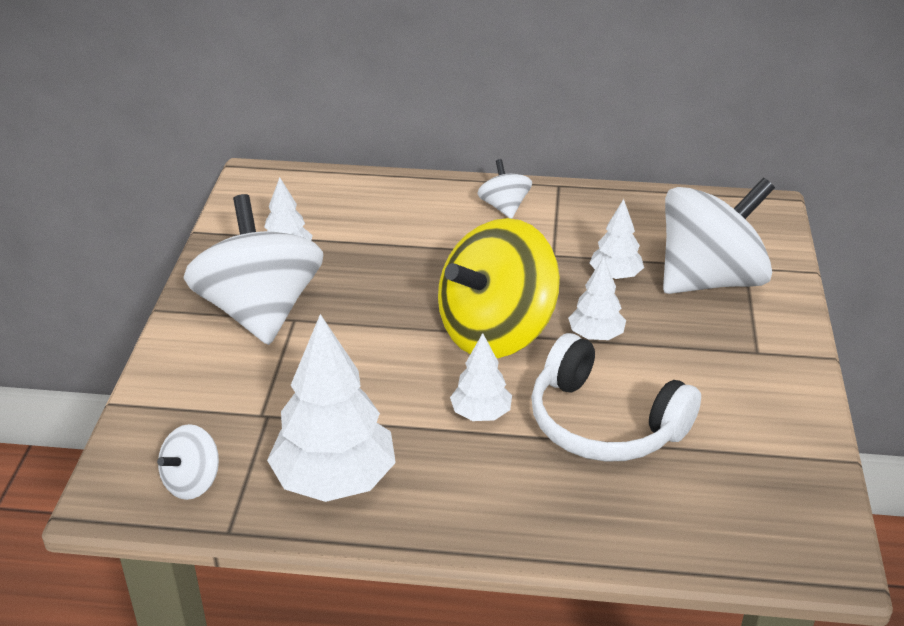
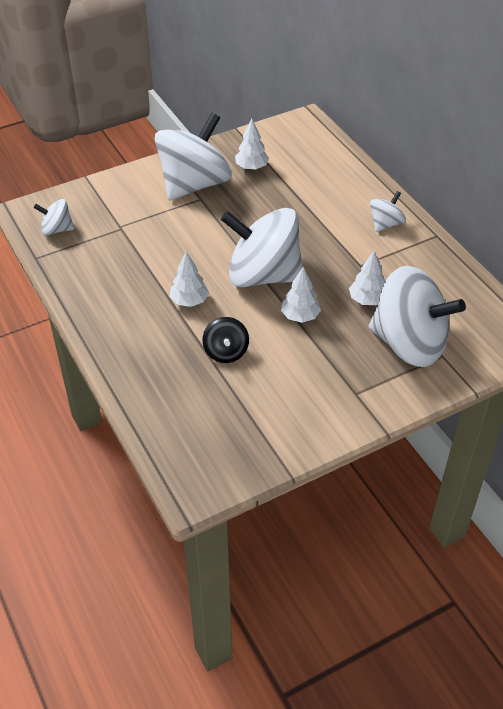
camera: 55 degrees right, 10 degrees up
(335, 480) = (96, 274): white tree -> none
(496, 332) = (263, 275): yellow spinning top -> white spinning top
(604, 423) = (226, 352): white headphones -> black spinning top

